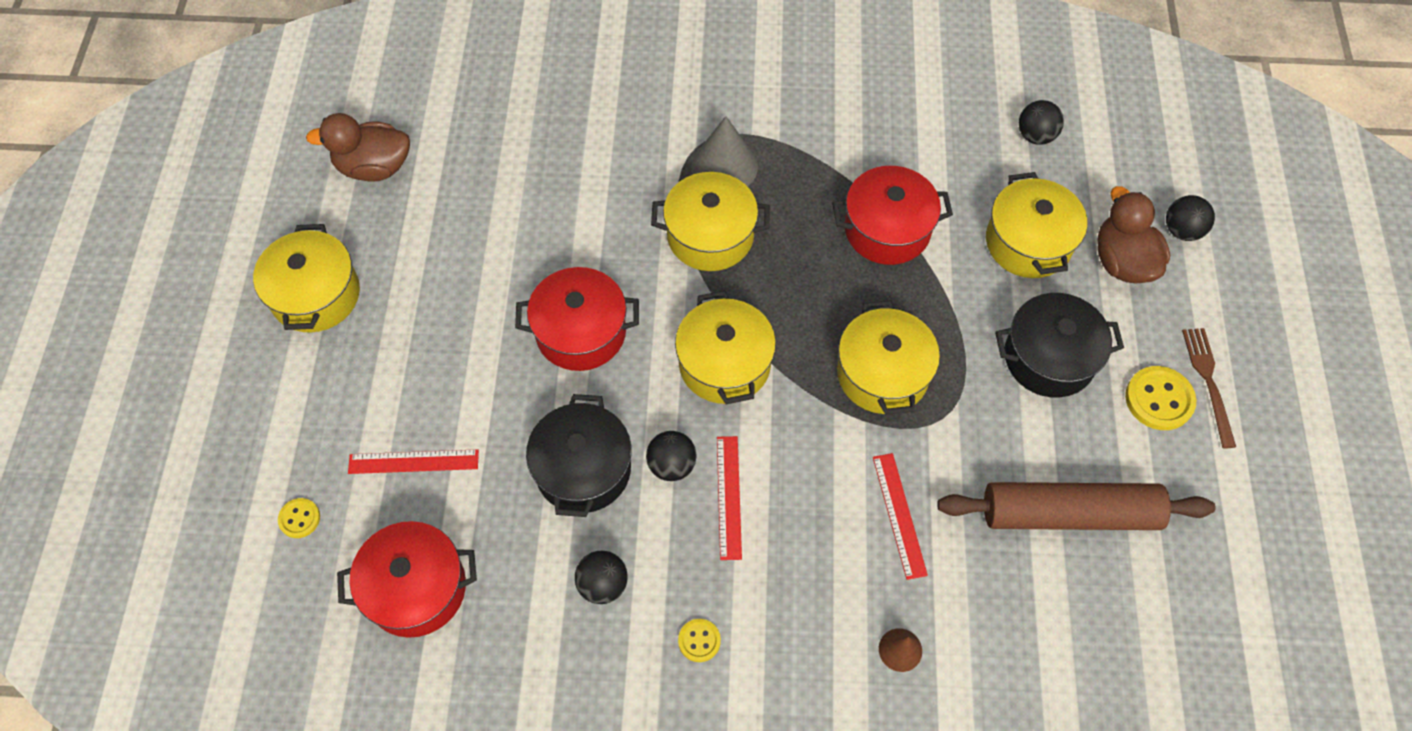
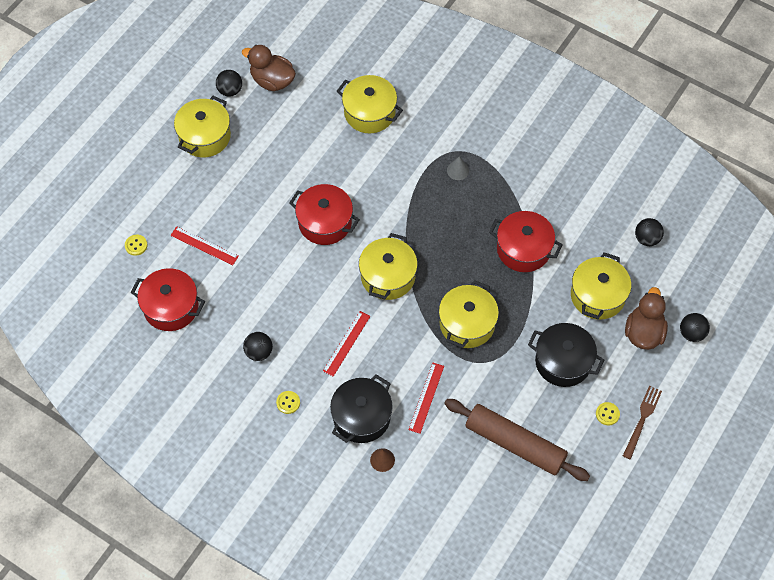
camera: 30 degrees right, 0 degrees up
(583, 469) = (283, 292): black pot -> black pot (361, 417)
(671, 465) = (328, 313): black ball -> black ball (230, 90)
(710, 236) = (425, 205): yellow pot -> yellow pot (369, 113)
(724, 166) = (458, 170): grey cone -> grey cone, size x0.54
(1159, 399) = (607, 414): yellow button -> yellow button, size x0.58

